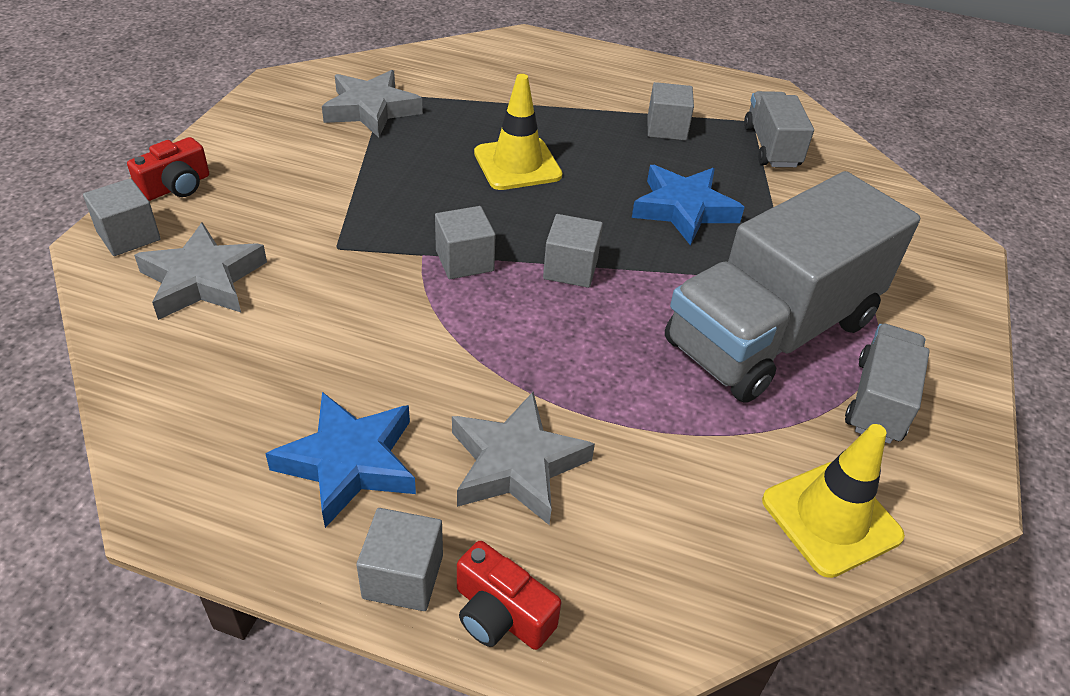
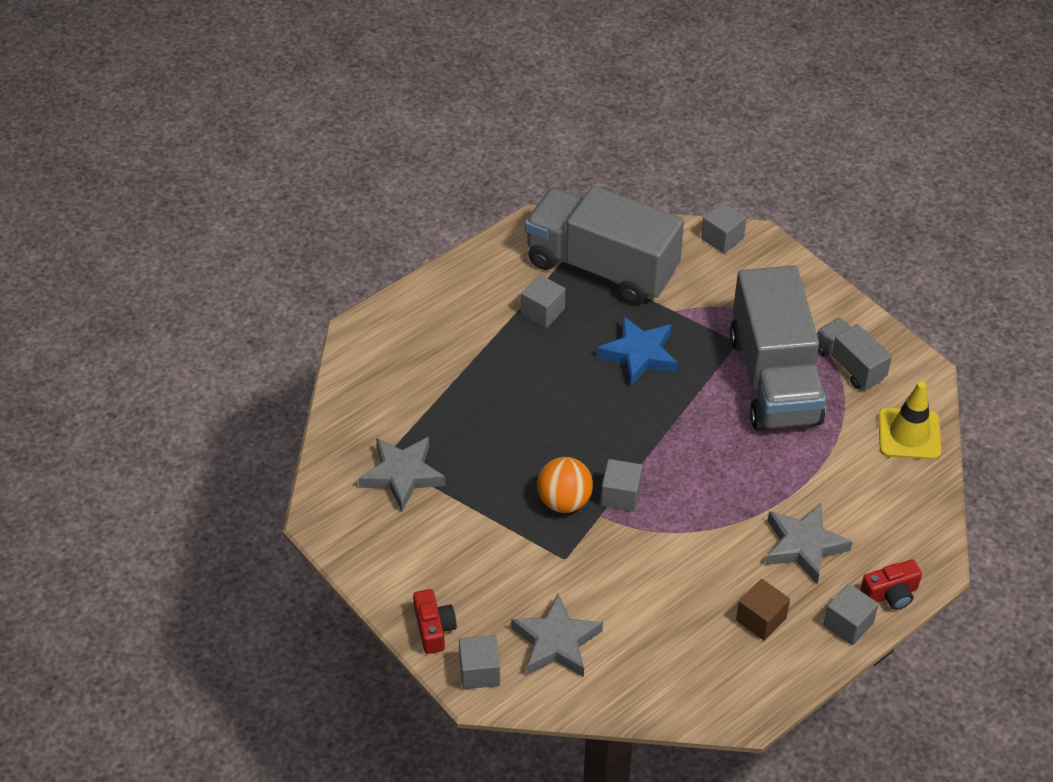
camera: 55 degrees left, 5 degrees up
(349, 463) = (761, 619): blue star -> brown cube
(421, 221) = (564, 501): none -> orange ball
(517, 164) = (532, 419): yellow traffic cone -> none
(570, 269) = (661, 444): grey cube -> grey cube (722, 238)
(771, 147) = (602, 267): grey truck -> grey truck, size x2.02

